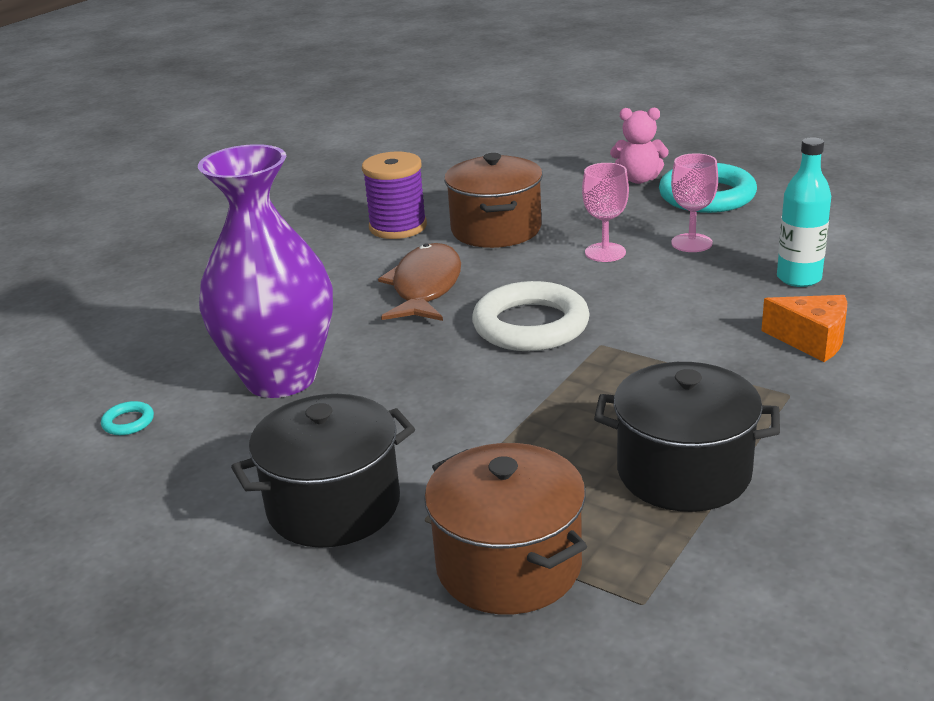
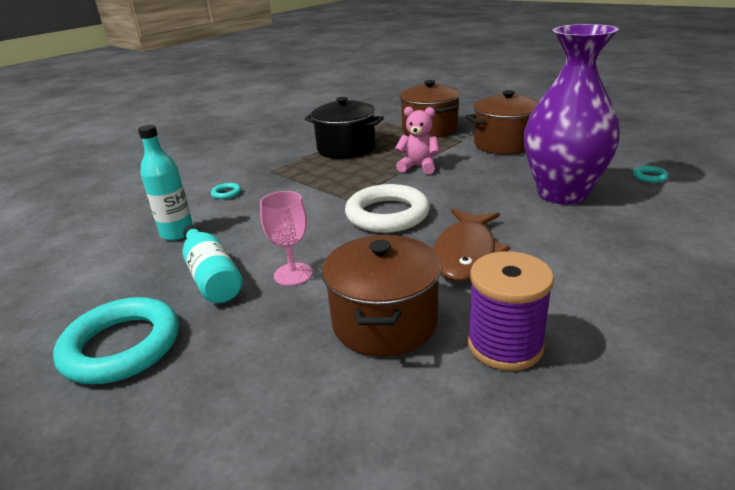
camera: 170 degrees left, 0 degrees up
(334, 505) = (504, 144): black pot -> brown pot
(638, 179) = (157, 401): pink teddy bear -> pink teddy bear (418, 167)
(691, 243) = (212, 276): pink goblet -> turquoise bottle
(812, 340) = (226, 193): orange cheese -> turquoise ring

